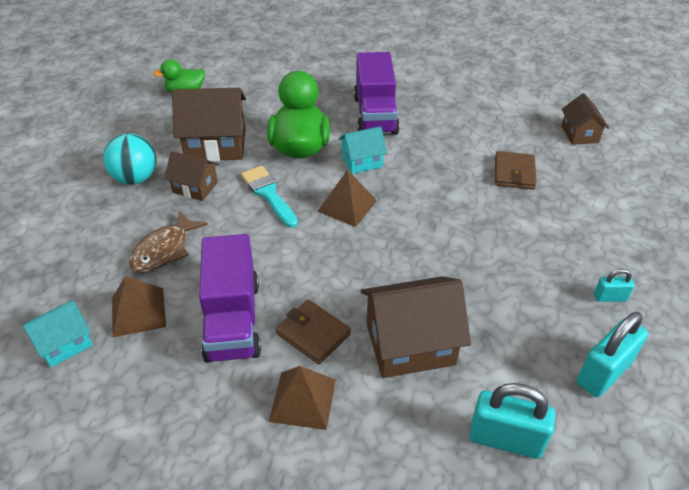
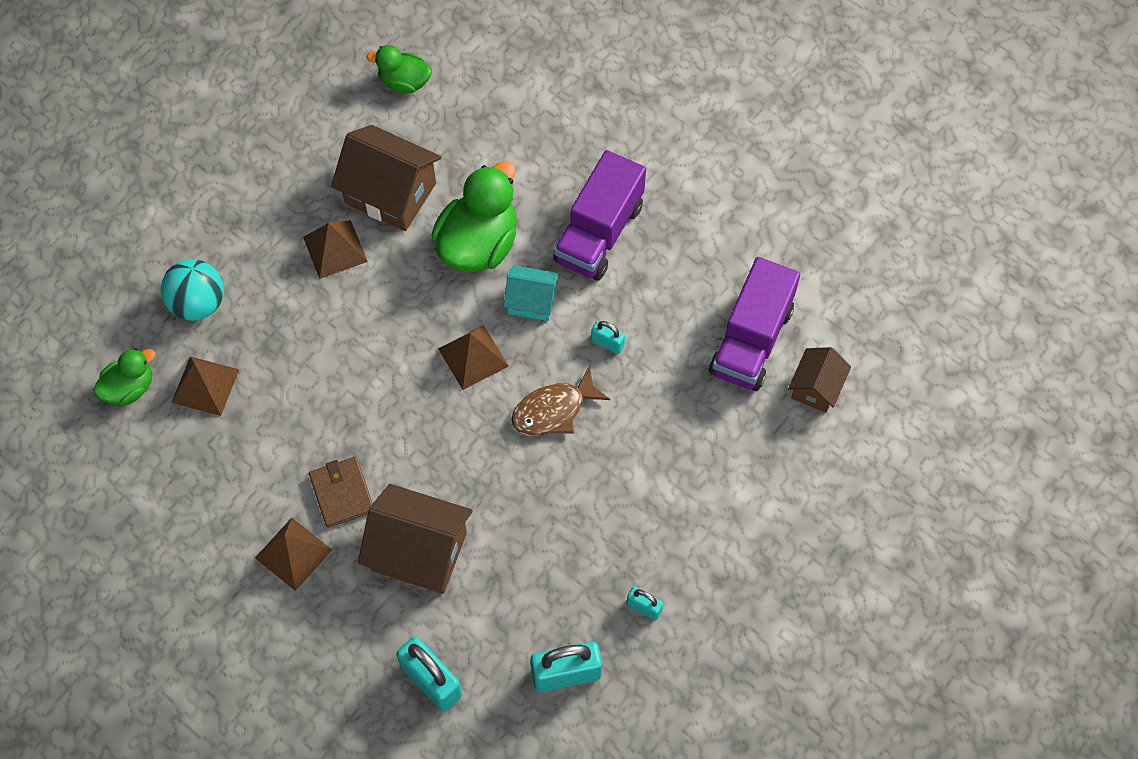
camera: 30 degrees right, 20 degrees up
(65, 344) = (129, 388): turquoise house -> green duck
(135, 178) = (282, 204): turquoise ball -> turquoise ball (198, 303)
(164, 250) = (263, 322): brown fish -> brown fish (554, 410)
(195, 187) = (335, 249): brown house -> brown pyramid
(233, 320) = (281, 440): purple truck -> purple truck (751, 340)
(268, 194) = (403, 298): turquoise brush -> none
(432, 163) = (607, 343): none -> turquoise padlock
(514, 173) = (687, 405): brown wallet -> none

